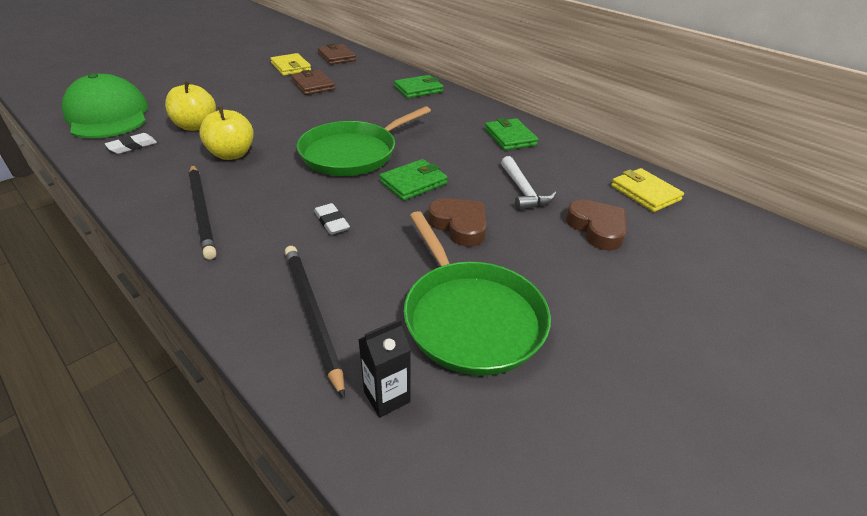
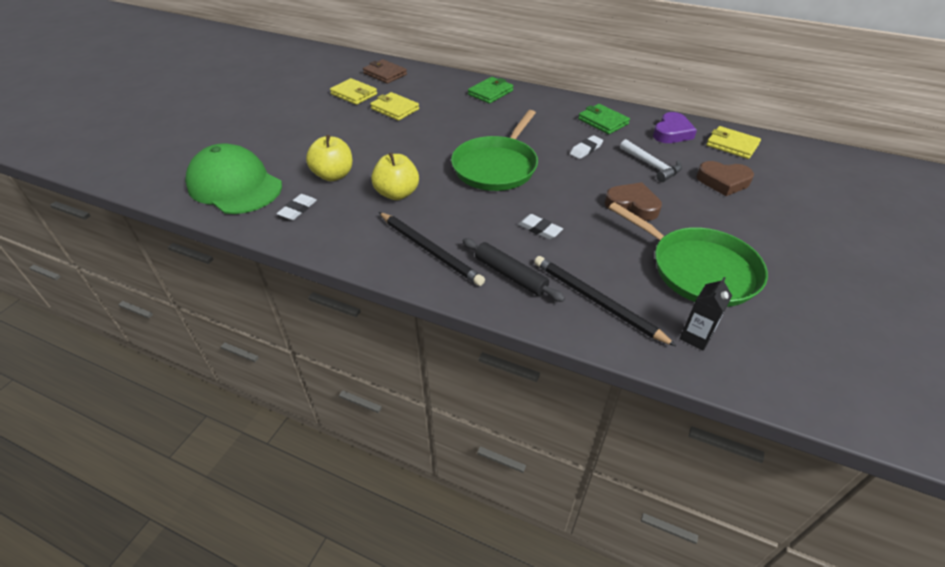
camera: 20 degrees left, 5 degrees up
(252, 258) = (510, 275): none -> black rolling pin
(313, 85) = (395, 109): brown wallet -> yellow wallet
(413, 183) = (568, 180): green wallet -> none
(463, 159) = (586, 149): none -> white eraser
(580, 164) = (672, 133): none -> purple heart
(597, 228) = (723, 181): brown heart -> brown heart turned 150 degrees clockwise

